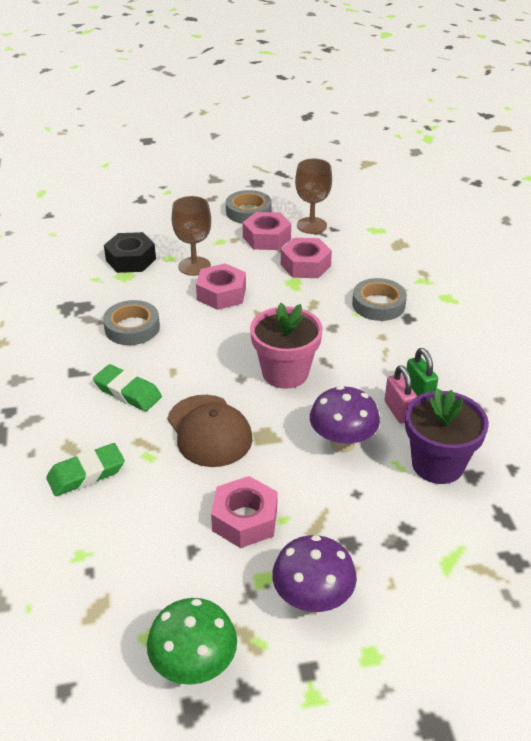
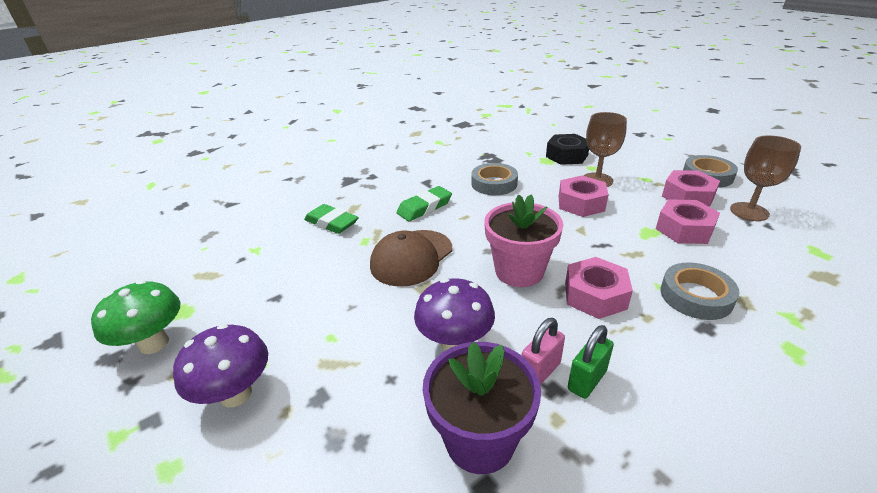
camera: 65 degrees right, 5 degrees down
(128, 392) = (424, 207): green eraser -> green eraser turned 45 degrees clockwise
(245, 519) = (320, 314): pink nut -> pink nut (595, 295)

